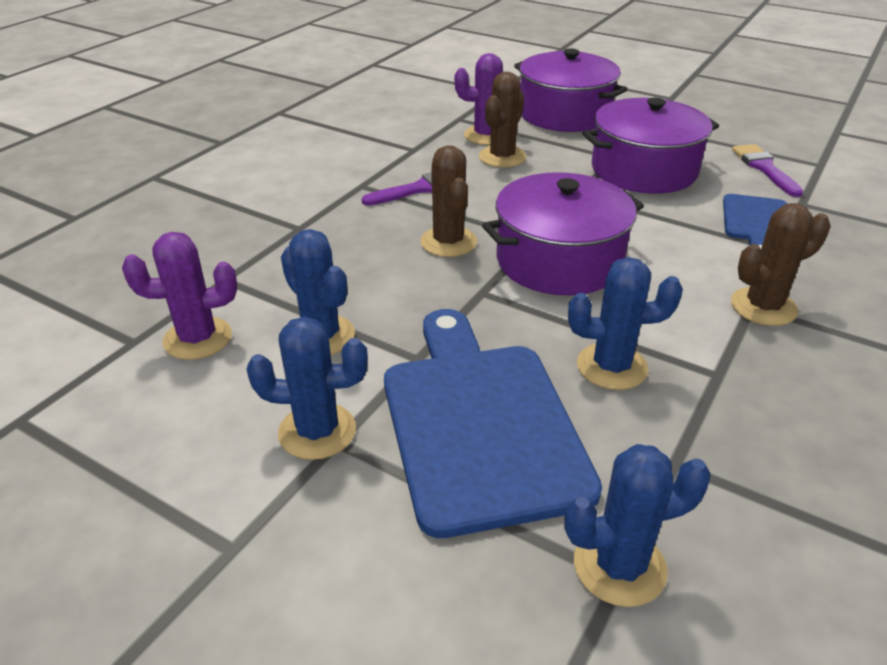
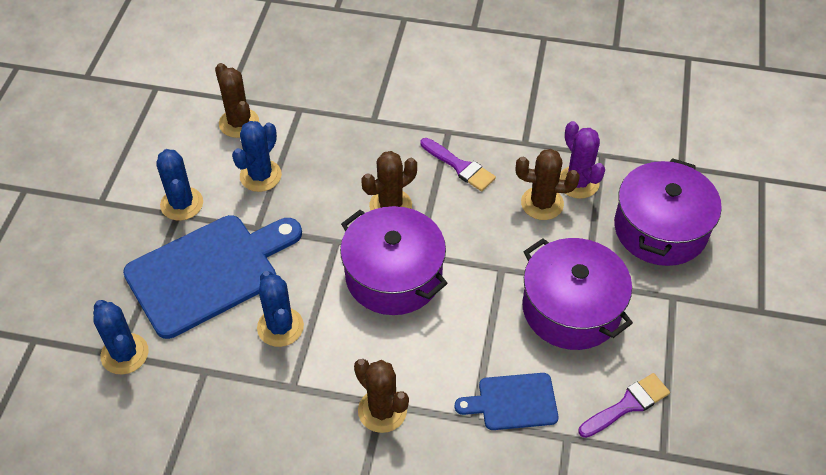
camera: 70 degrees right, 15 degrees up
(198, 338) = (239, 123): purple cactus -> brown cactus

